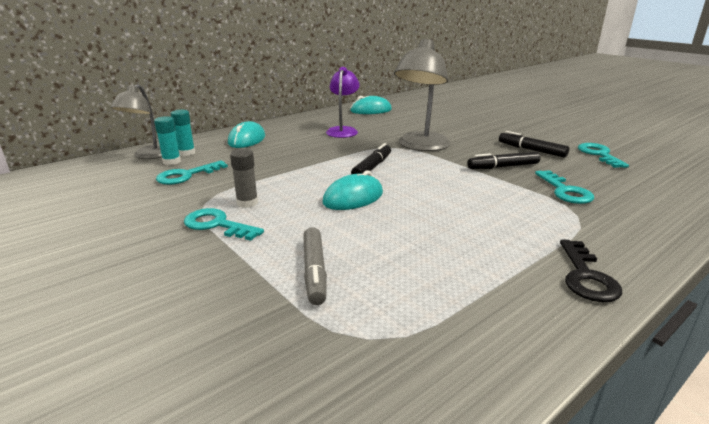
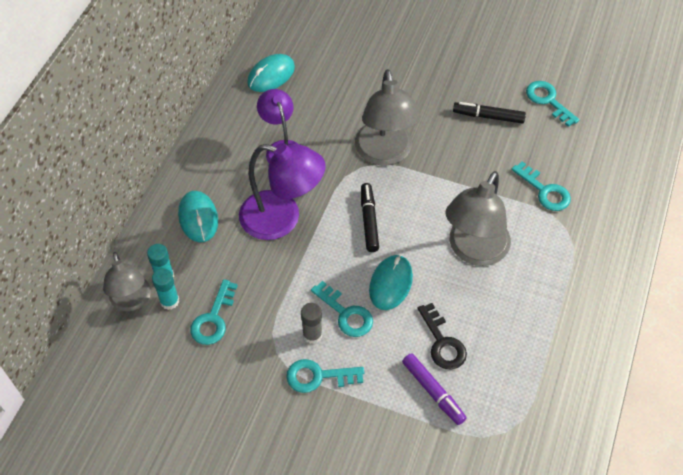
camera: 30 degrees left, 30 degrees up
(292, 201) = (345, 313): none -> turquoise key
(304, 152) = (282, 219): none -> purple lamp
(314, 271) = (433, 391): grey marker -> purple marker
(456, 202) = (474, 251): none -> grey lamp
(503, 167) = (479, 166): black marker -> none
(586, 276) = (595, 308): black key -> black key (442, 342)

